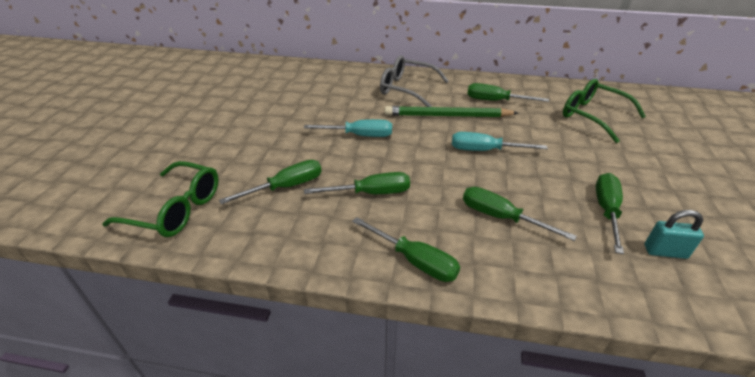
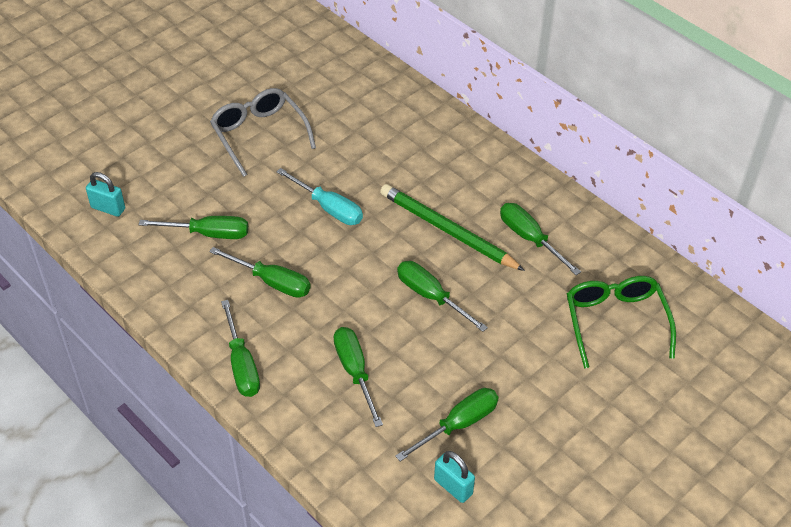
camera: 35 degrees right, 10 degrees up
(176, 209) = (108, 208): green glasses -> turquoise padlock
(406, 89) = (449, 165): grey glasses -> grey glasses (259, 135)
(484, 150) = (431, 296): turquoise screwdriver -> green screwdriver

